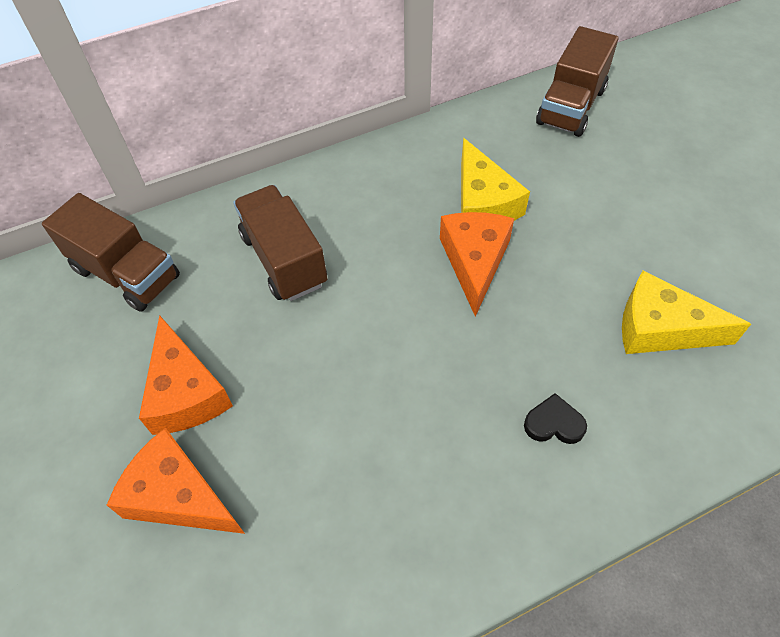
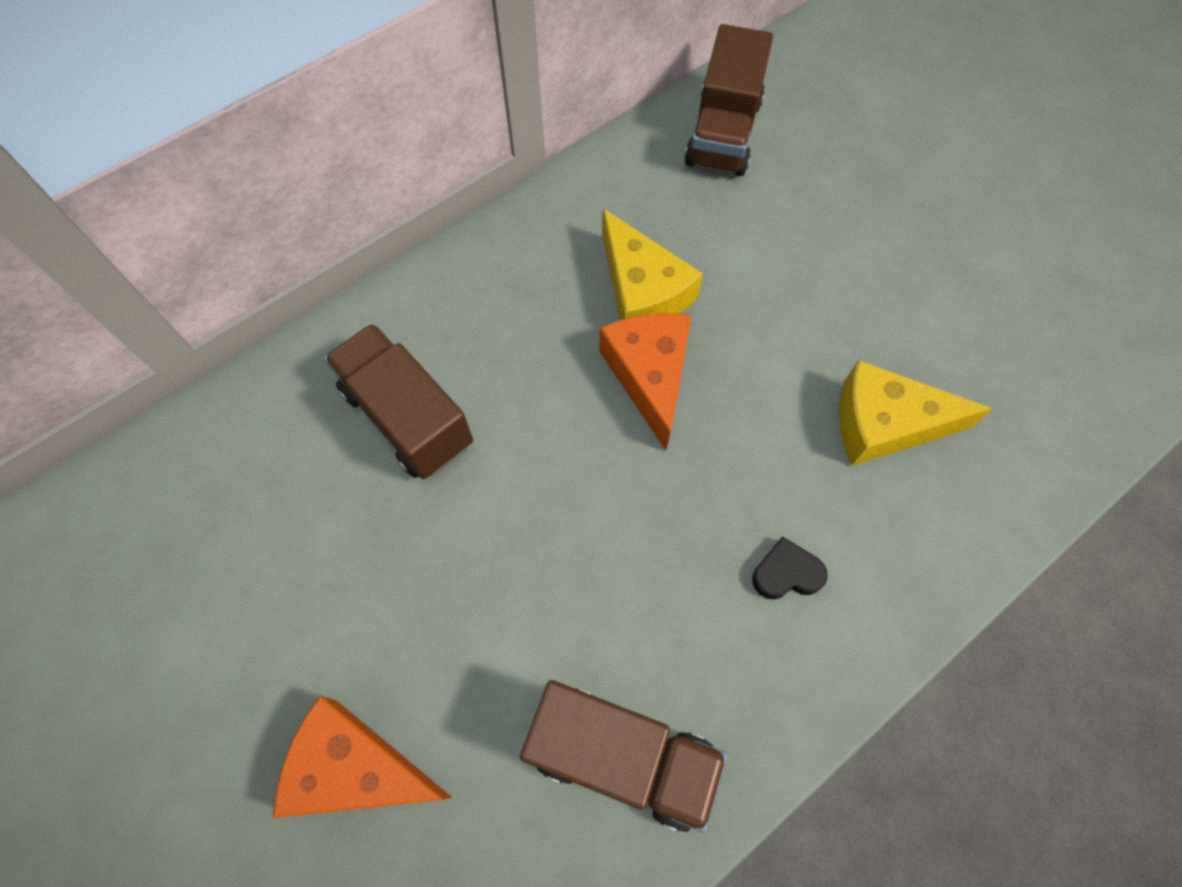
camera: 15 degrees left, 10 degrees up
(126, 273) = (201, 477): brown truck -> brown truck (622, 756)
(186, 392) = (327, 628): orange cheese -> none

